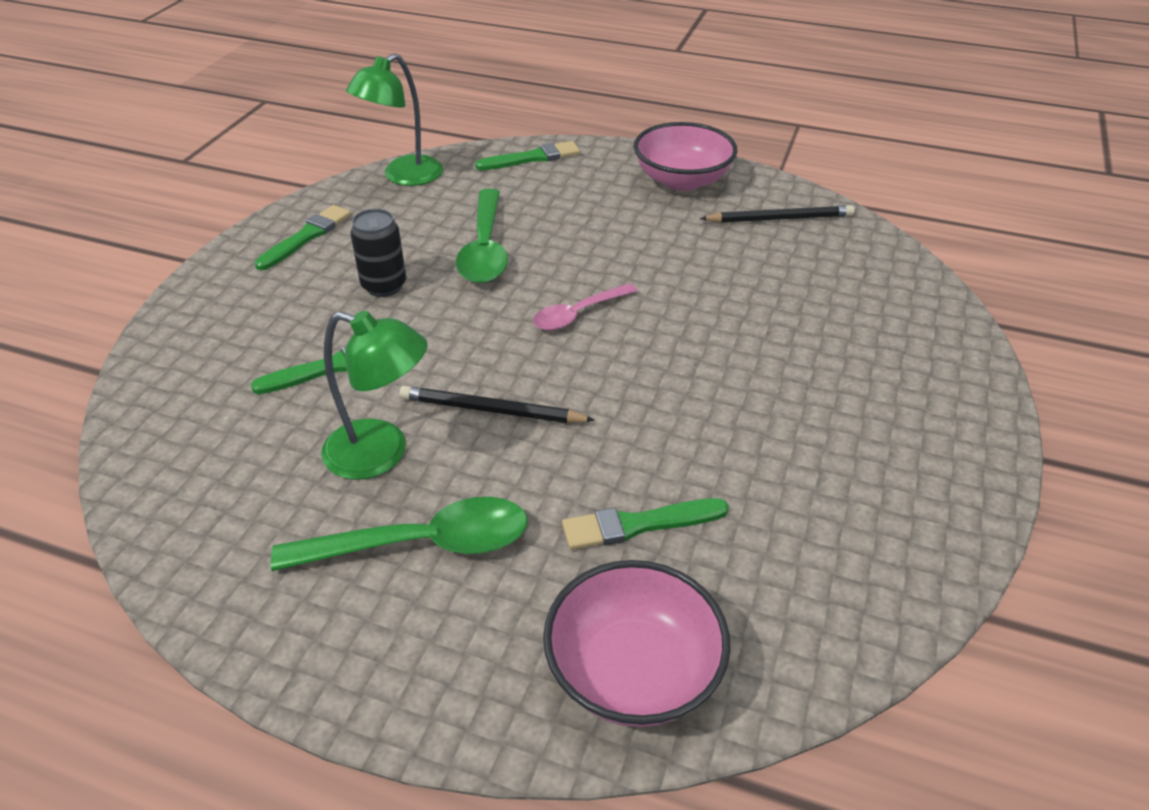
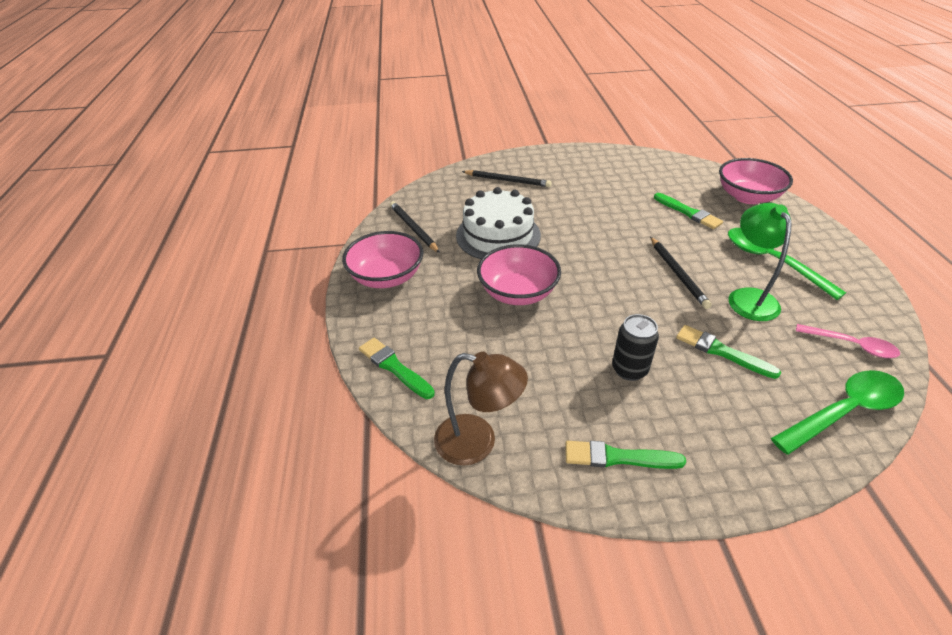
camera: 115 degrees left, 0 degrees up
(403, 176) = (478, 442): green lamp -> brown lamp
(485, 248) = (543, 339): green spoon -> green spoon (843, 411)
(577, 257) = (518, 292): none -> pink bowl
(578, 314) = (573, 272): pink spoon -> pink spoon (851, 345)
(715, 280) = (498, 235): none -> white cake
(884, 342) = (507, 180): none -> black pencil

